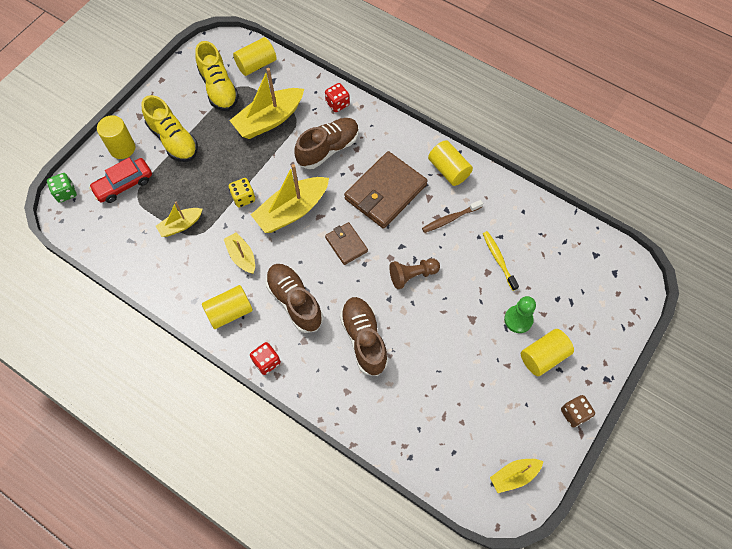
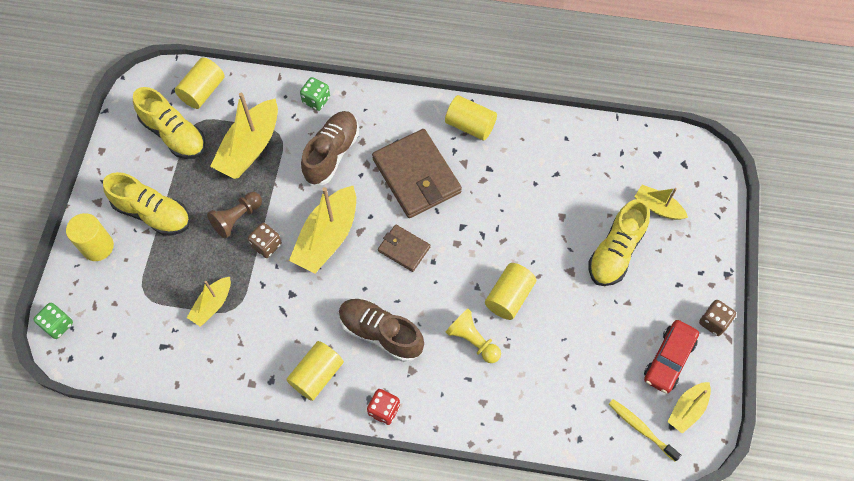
camera: 25 degrees left, 0 degrees up
(124, 184) = (122, 287): red car -> red car (669, 359)
(242, 256) = (298, 310): yellow boat -> yellow boat (658, 207)
(243, 198) = (266, 245): yellow dice -> brown dice
(337, 104) = (316, 100): red dice -> green dice
(364, 339) = (473, 340): brown shoe -> yellow pawn
(385, 192) = (416, 176): brown wallet -> brown wallet turned 45 degrees counterclockwise
(412, 275) = (488, 252): brown pawn -> brown pawn (237, 218)
(450, 219) = (497, 177): brown toothbrush -> none
(498, 259) = (566, 198): yellow toothbrush -> yellow toothbrush (641, 428)
(518, 319) = (615, 252): green pawn -> yellow shoe
(543, 356) = (657, 278): yellow cylinder -> yellow cylinder (509, 297)

